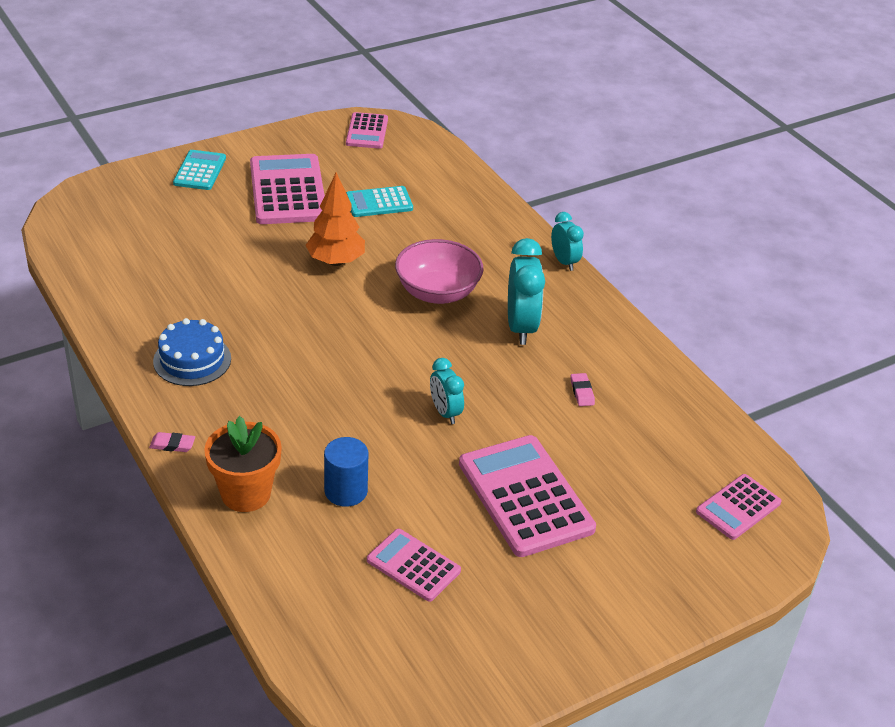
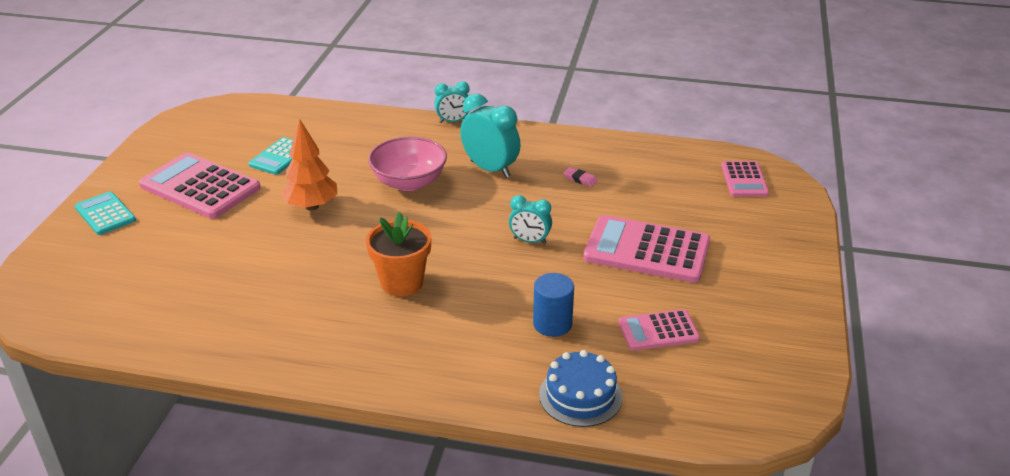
camera: 45 degrees left, 5 degrees down
(172, 444) = (397, 386): pink eraser -> none
(192, 360) = (316, 328): blue cake -> blue cake (580, 395)
(246, 493) = (497, 374): orange flower pot -> orange flower pot (402, 283)
(367, 131) = (196, 122): pink calculator -> none
(564, 262) = (453, 121): turquoise clock -> turquoise clock turned 150 degrees clockwise

